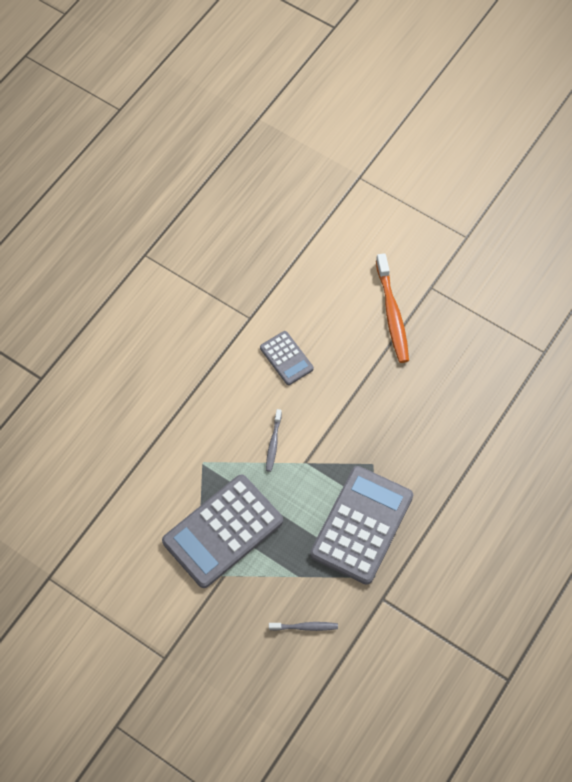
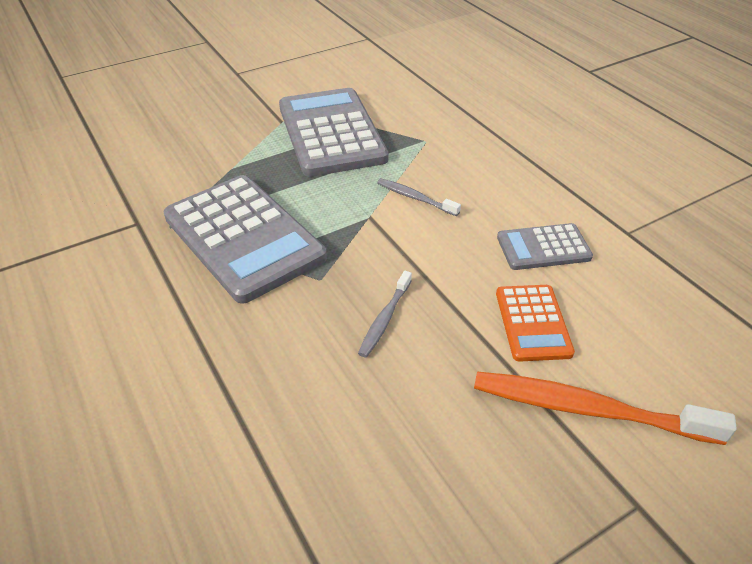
camera: 115 degrees right, 20 degrees down
(305, 627) = (172, 156): grey toothbrush -> grey toothbrush (385, 319)
(350, 349) = (532, 323): none -> orange calculator

